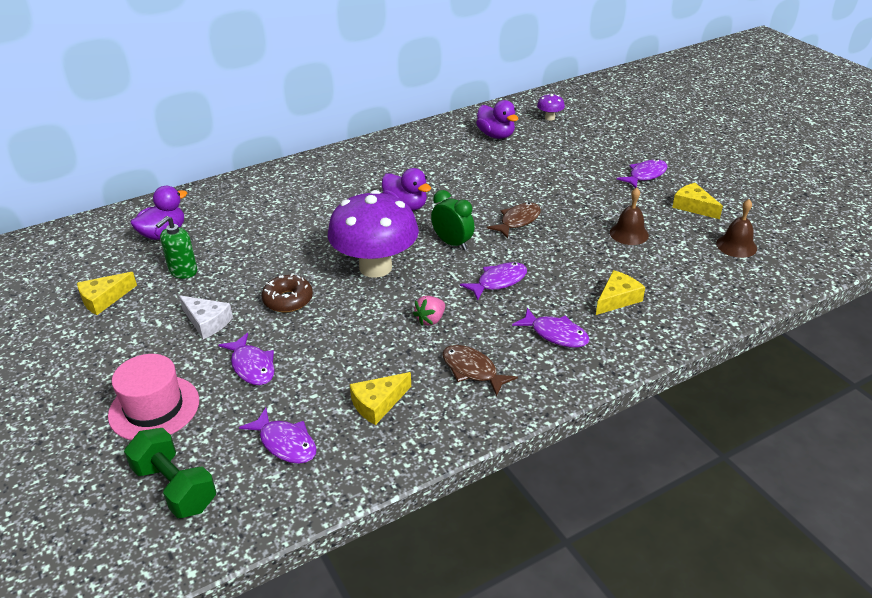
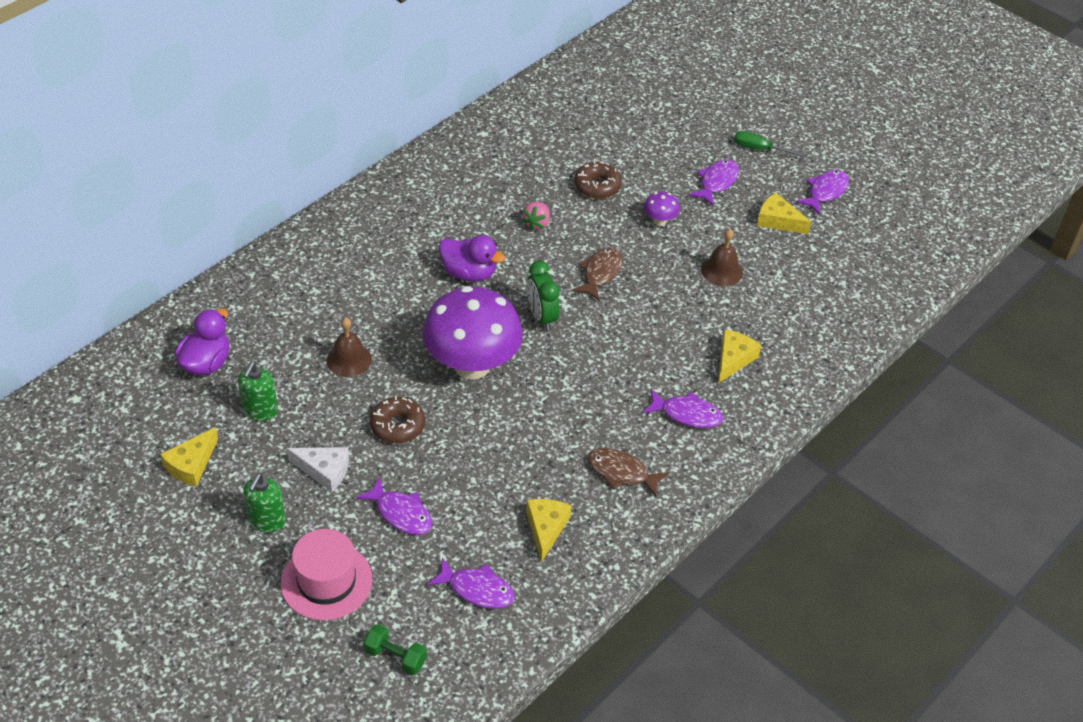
camera: 20 degrees left, 10 degrees up
(135, 351) = (267, 521): none -> green soap dispenser
(175, 487) = (395, 657): green dumbbell -> green dumbbell, size x0.63
(378, 403) = (546, 528): yellow cheese -> yellow cheese turned 150 degrees clockwise
(430, 320) = (557, 421): pink strawberry -> pink strawberry (536, 223)
(452, 243) = (541, 317): green clock -> green clock turned 135 degrees counterclockwise
(496, 135) = (530, 145): purple duck -> none
(498, 281) = (608, 360): purple fish -> purple fish (825, 192)
(540, 166) = (597, 186): none -> brown donut
(549, 118) = (583, 106): purple mushroom -> purple mushroom (659, 220)
(692, 159) = (760, 149): none -> green screwdriver
(736, 246) = (832, 268): brown bell -> brown bell (349, 360)

